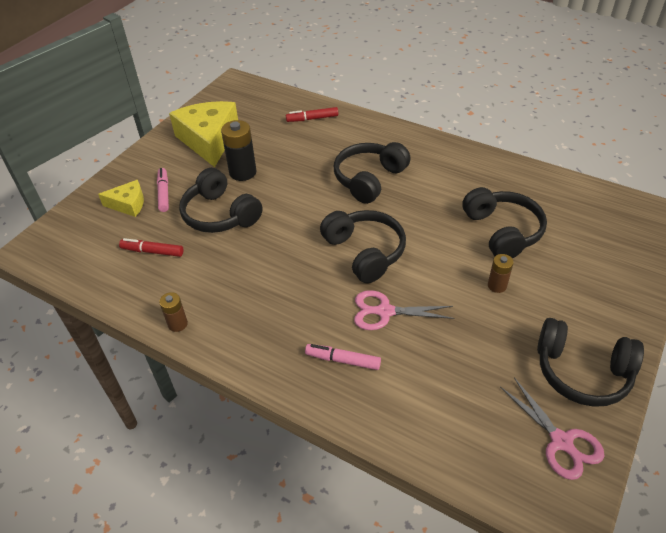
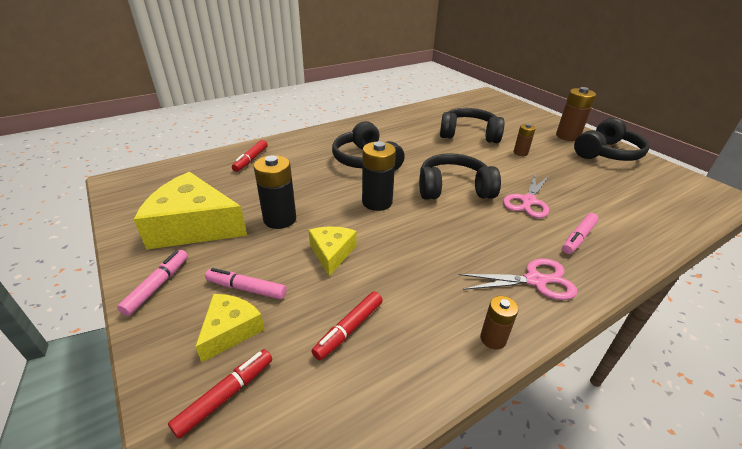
camera: 65 degrees left, 10 degrees down
(86, 225) = (226, 395): none -> red marker
(147, 159) = (158, 286): none -> pink marker
(220, 214) = (332, 253): black headphones -> yellow cheese
(303, 212) = (377, 202): none -> black battery
(562, 442) = (665, 177): pink scissors -> pink scissors (536, 280)
(599, 324) = (567, 136): none -> brown battery

